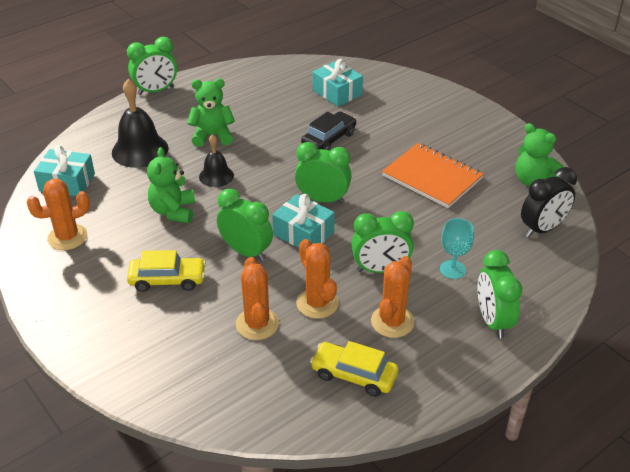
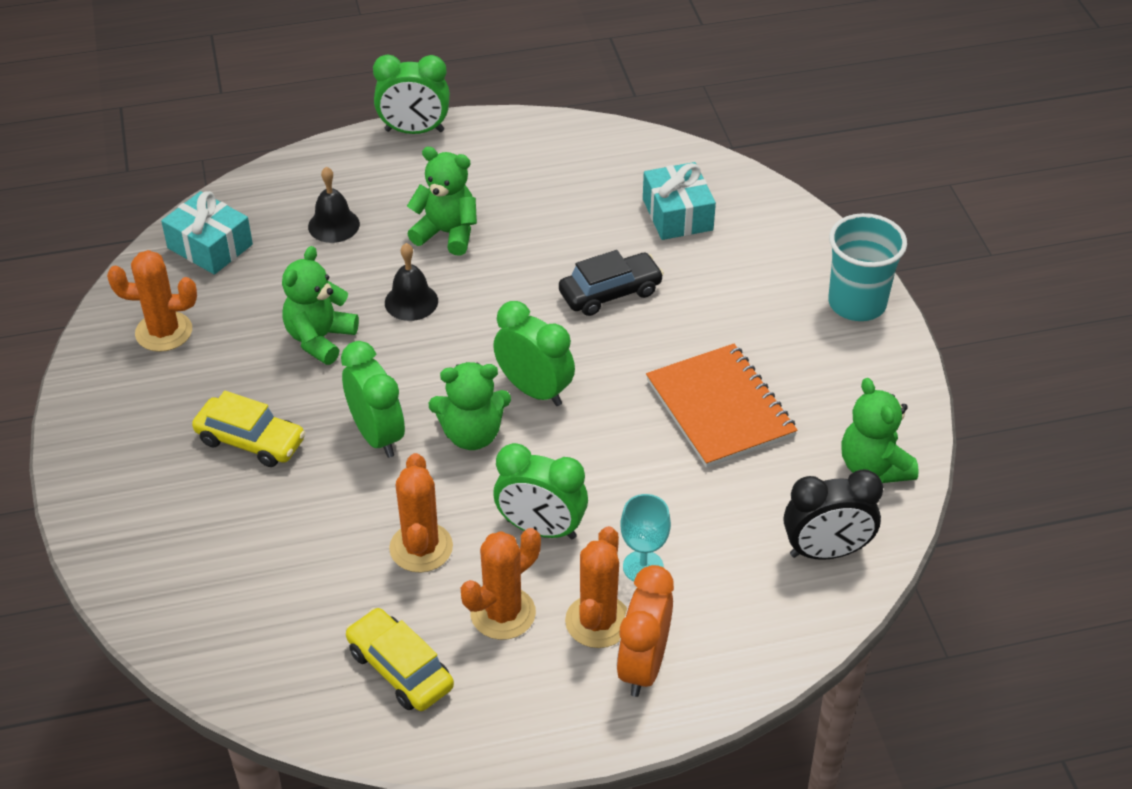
camera: 25 degrees right, 5 degrees up
(140, 150) = (333, 225): black bell -> black bell, size x0.60
(257, 324) = (324, 548): orange cactus -> orange cactus (598, 621)
(303, 233) = (472, 435): turquoise gift -> green teddy bear
(463, 108) = (857, 303): none -> turquoise cup
(492, 321) = (643, 666): green clock -> orange clock

